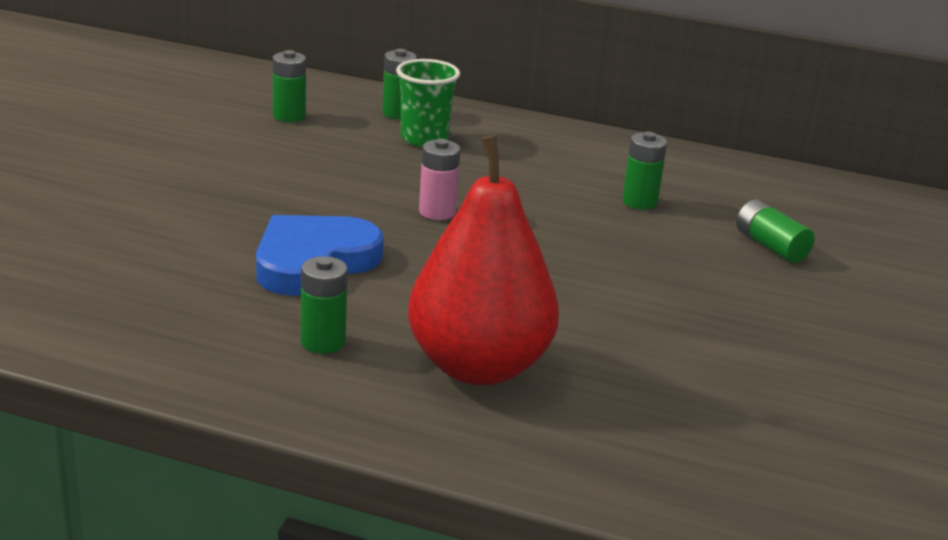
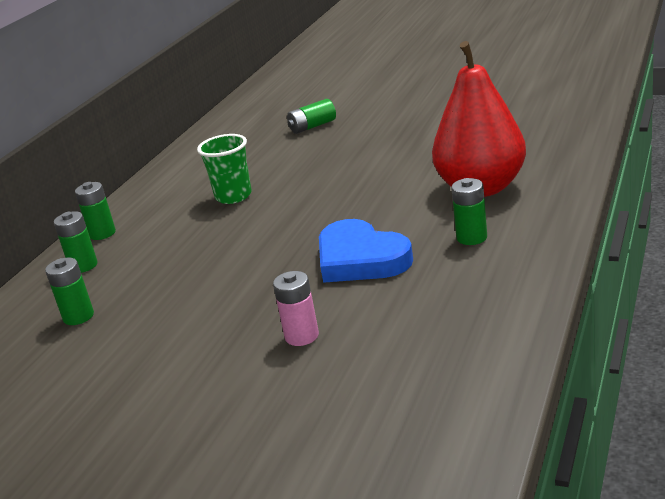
camera: 80 degrees left, 0 degrees up
(424, 139) = (140, 247): green cup -> green cup (233, 196)
(437, 212) = (274, 226): pink battery -> pink battery (302, 336)
(639, 202) = (255, 164): green battery -> green battery (102, 233)

